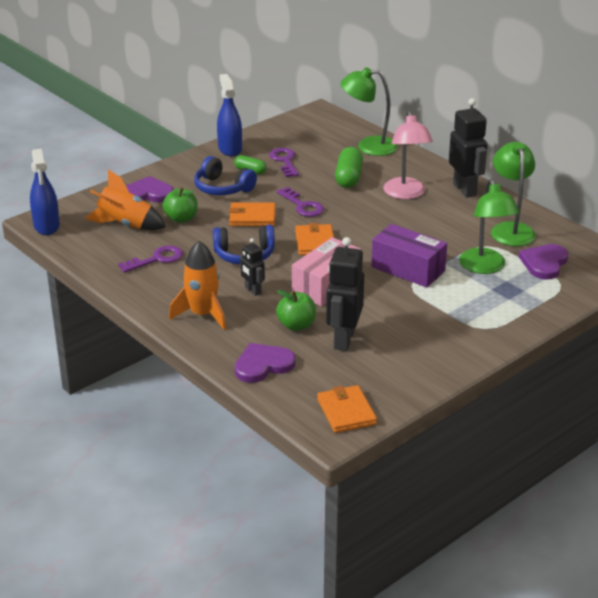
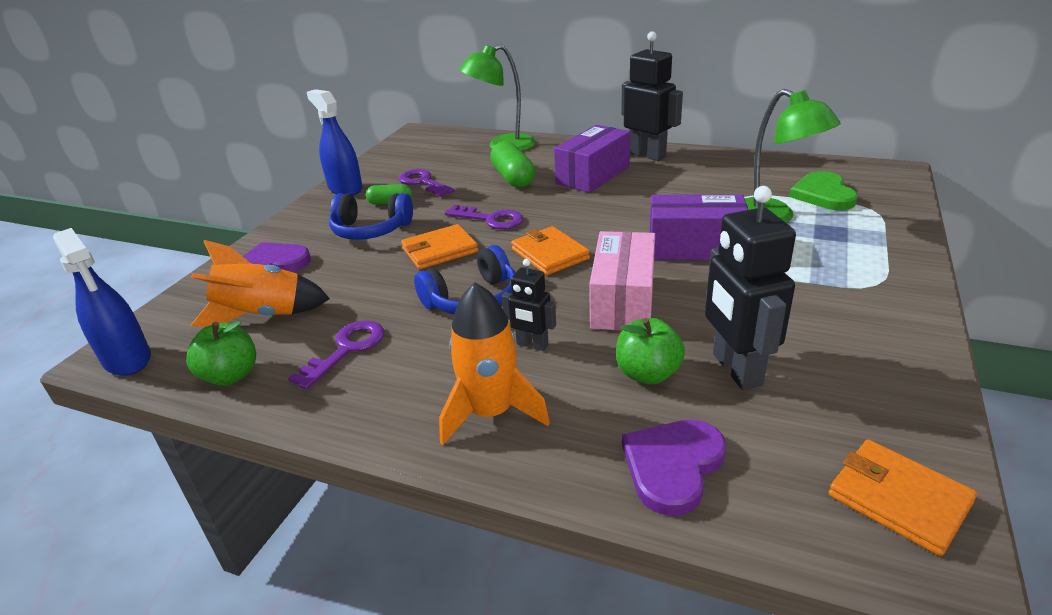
camera: 25 degrees left, 0 degrees up
(181, 218) = (342, 282): green apple -> green apple (231, 375)
(406, 194) = (593, 175): pink lamp -> purple box
(510, 229) = (742, 175): green lamp -> none
(544, 263) = (823, 194): purple heart -> green heart

